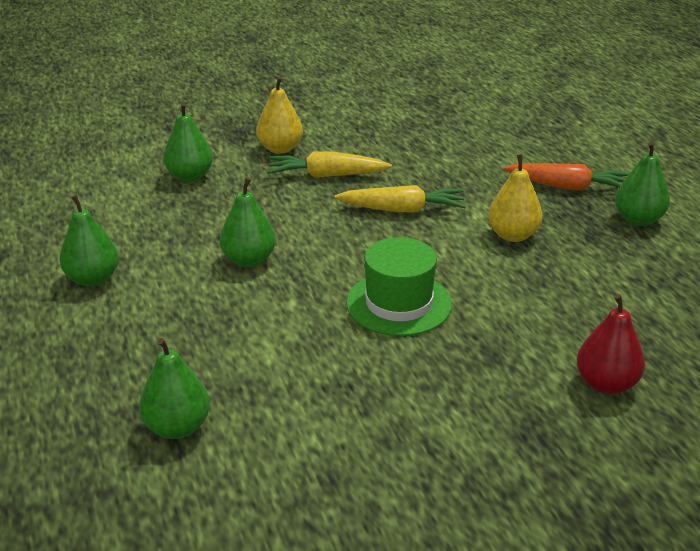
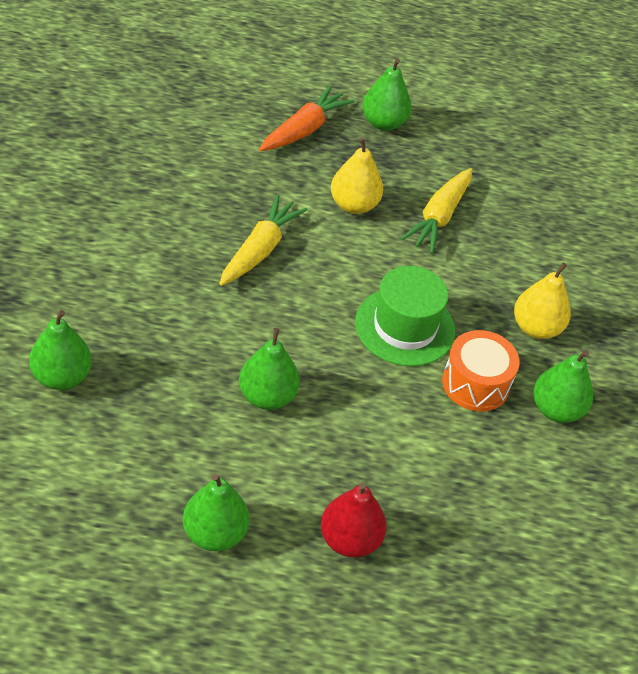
camera: 70 degrees left, 15 degrees up
(177, 427) = (487, 546): green pear -> green pear (556, 410)
(280, 148) = (63, 279): yellow pear -> yellow pear (536, 328)
(326, 175) = (152, 270): yellow carrot -> yellow carrot (439, 217)
(372, 364) = (475, 383): none -> orange drum
(606, 384) = (571, 267): red pear -> red pear (349, 540)

